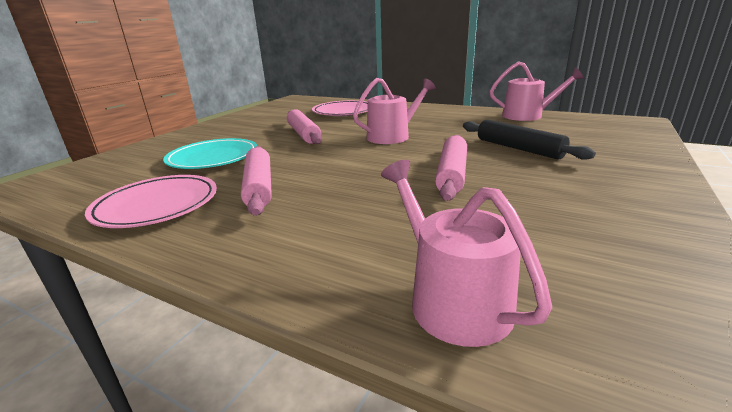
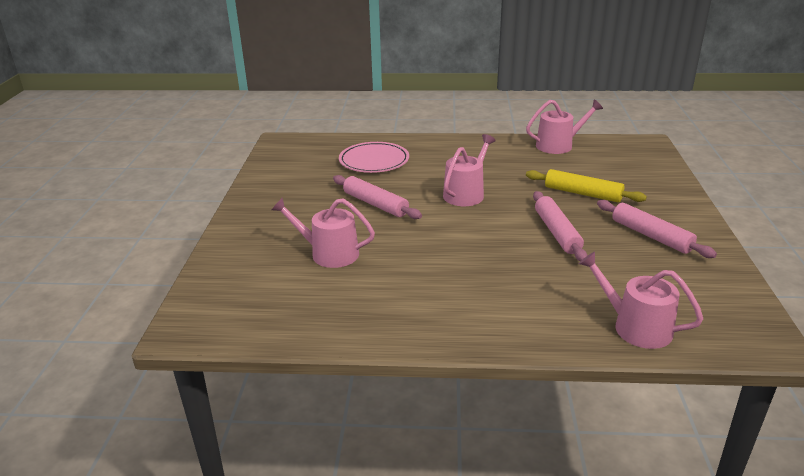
camera: 25 degrees left, 5 degrees up
(157, 205) = (363, 314): pink plate -> none
(213, 158) = (329, 253): turquoise plate -> pink watering can
(259, 187) = (422, 277): pink rolling pin -> pink rolling pin (651, 236)
(518, 148) = (582, 193): black rolling pin -> yellow rolling pin

